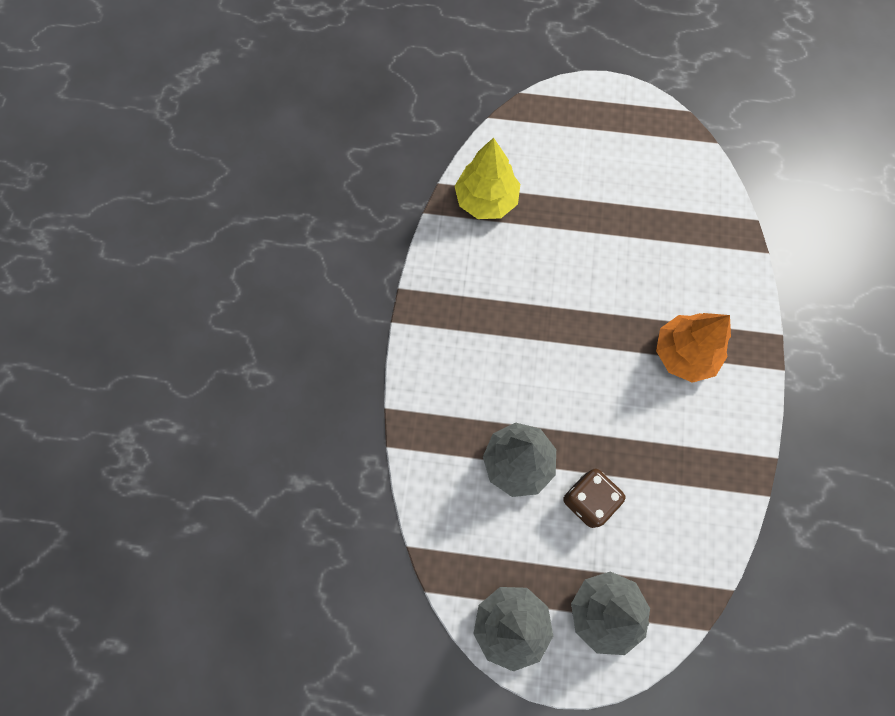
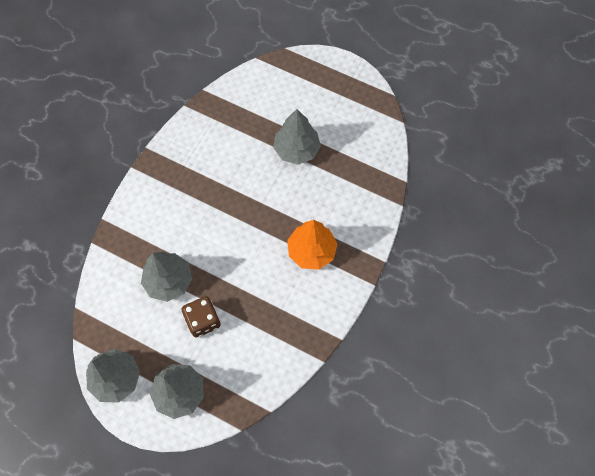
camera: 20 degrees right, 5 degrees down
(486, 200) = (228, 110): yellow tree -> none
(601, 224) = (297, 150): none -> grey tree

